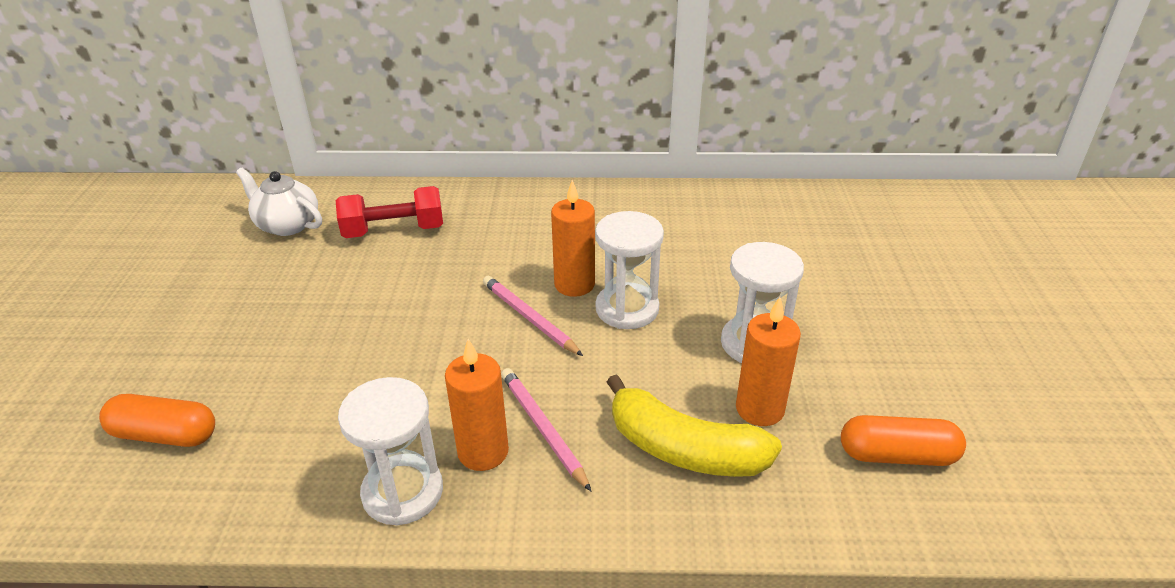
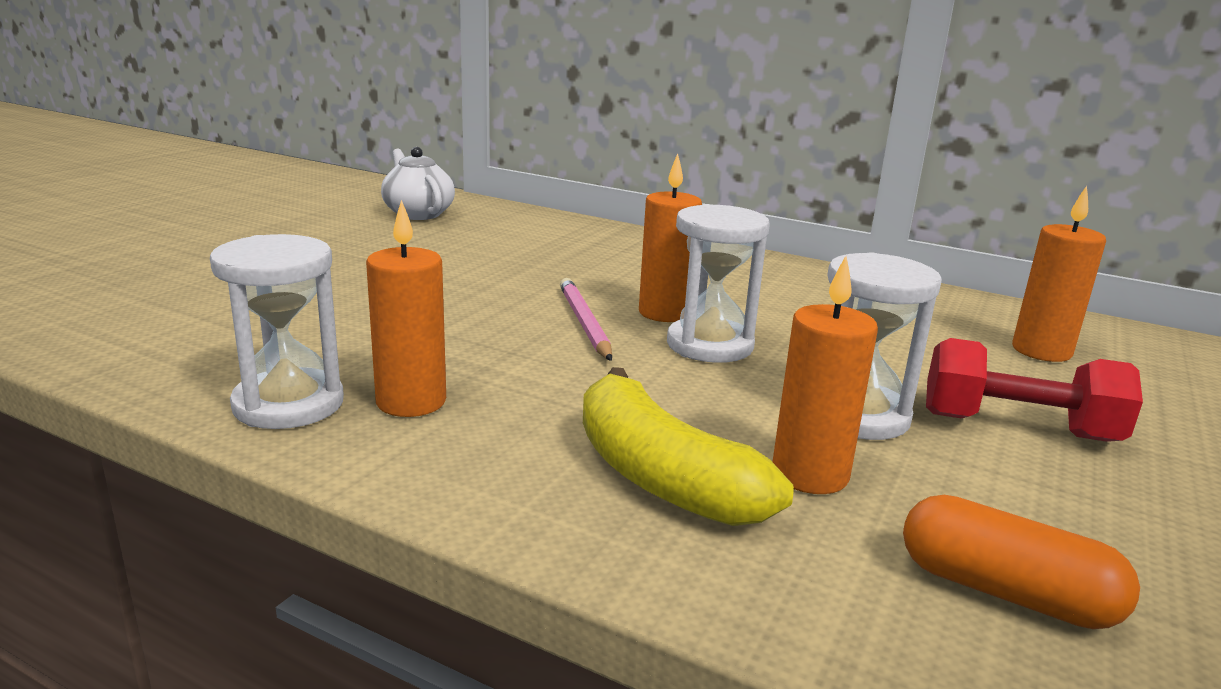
camera: 25 degrees right, 15 degrees down
(164, 435) = (138, 302): orange capsule -> none
(394, 231) = (512, 237): red dumbbell -> red dumbbell (1018, 427)
(543, 429) = (501, 405): pink pencil -> none
(817, 234) = (1041, 351): none -> orange candle

